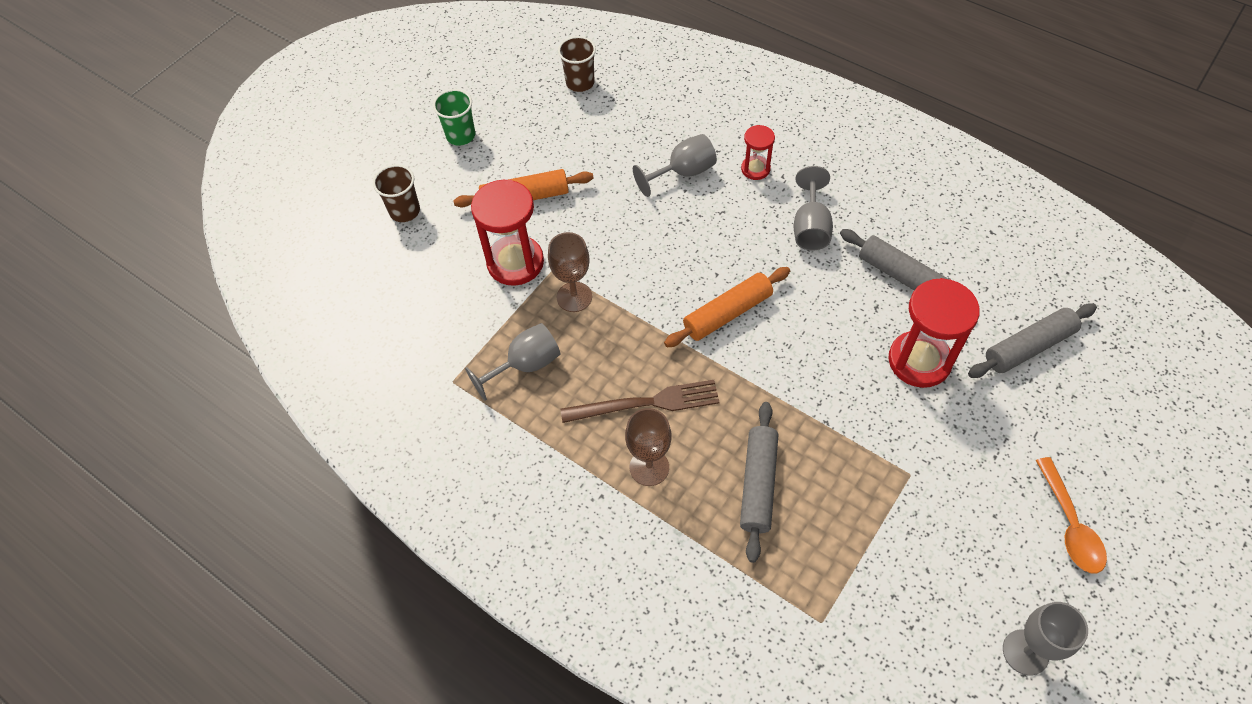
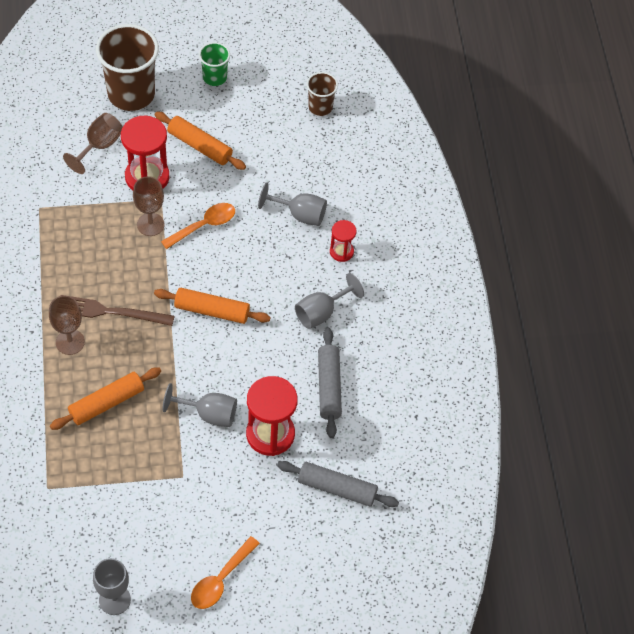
camera: 40 degrees right, 0 degrees up
(404, 211) = (131, 94): brown cup -> brown cup, size x1.94
(436, 278) = (99, 146): none -> brown goblet
(525, 365) = (81, 234): grey goblet -> grey goblet (208, 414)
(620, 254) = (204, 225): none -> orange spoon
(646, 403) = (110, 312): brown fork -> brown fork turned 150 degrees clockwise
(758, 484) = (106, 403): grey rolling pin -> orange rolling pin

